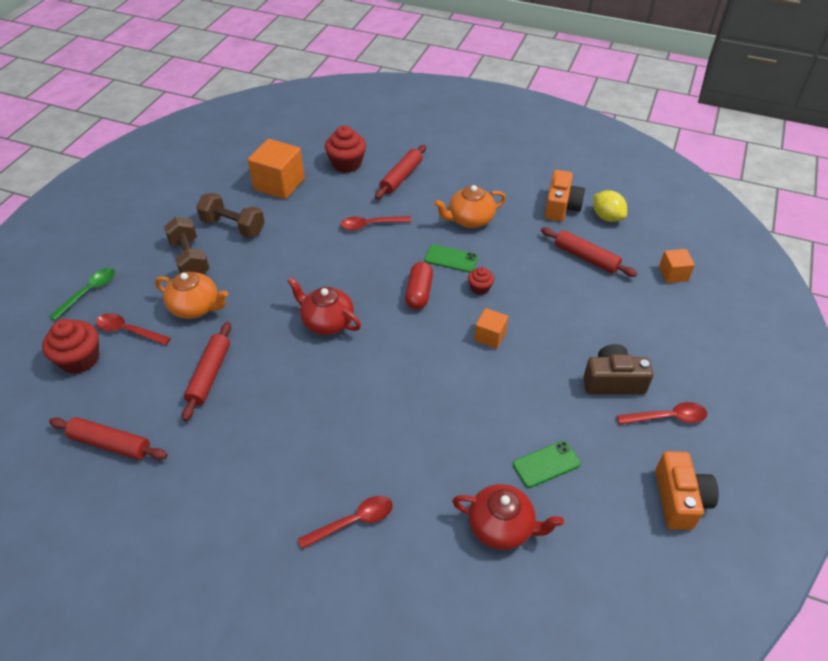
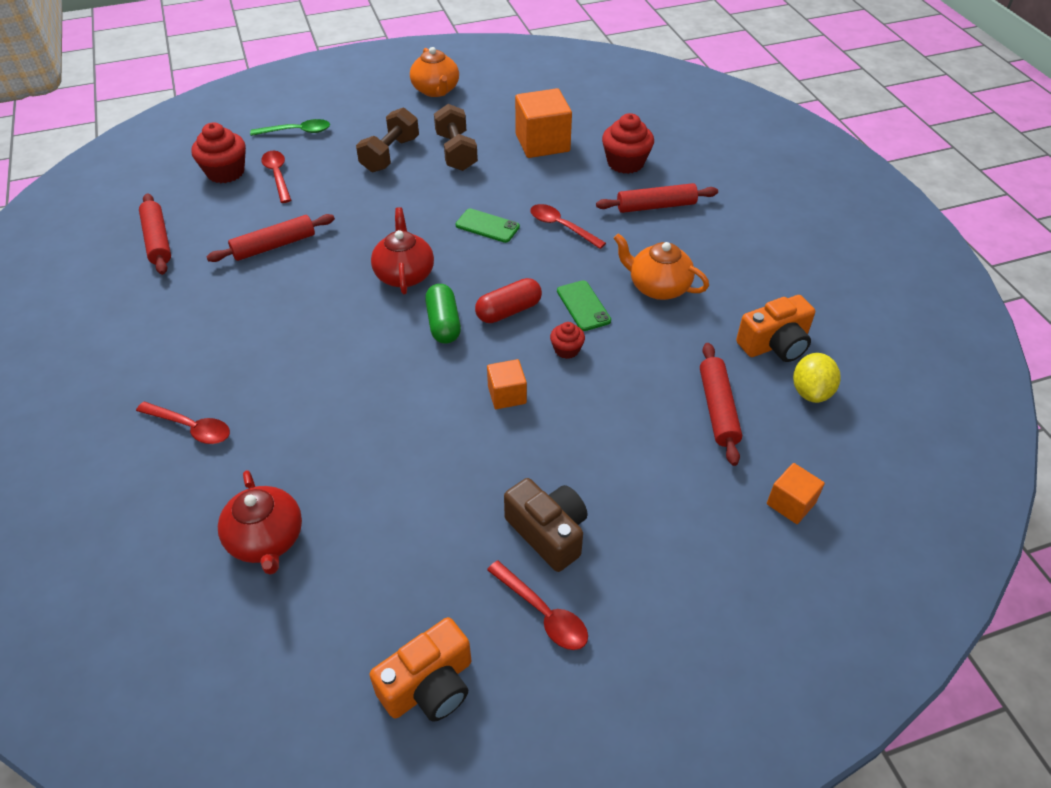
camera: 50 degrees right, 0 degrees up
(196, 307) = (339, 192): orange teapot -> orange teapot (436, 90)
(396, 329) = (444, 323): none -> green capsule
(546, 464) = (376, 534): green phone -> green phone (487, 226)

